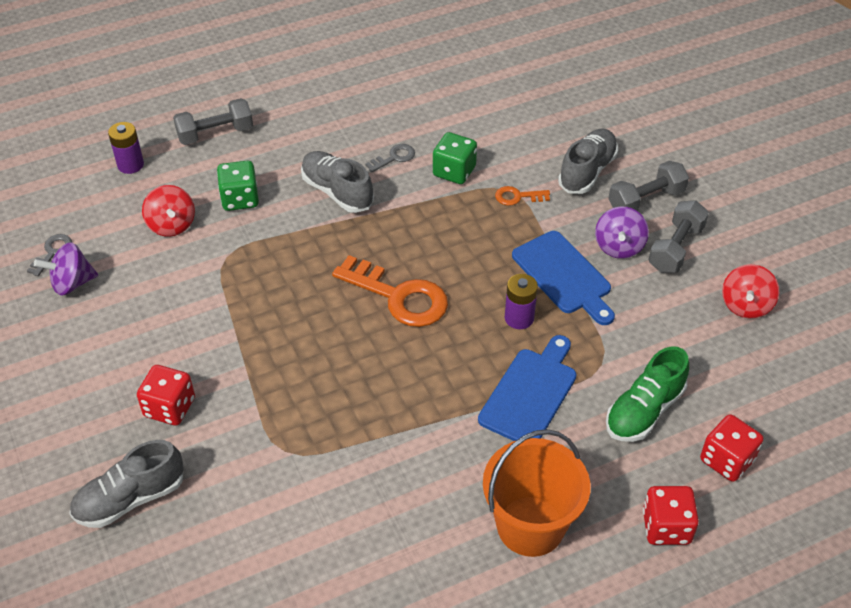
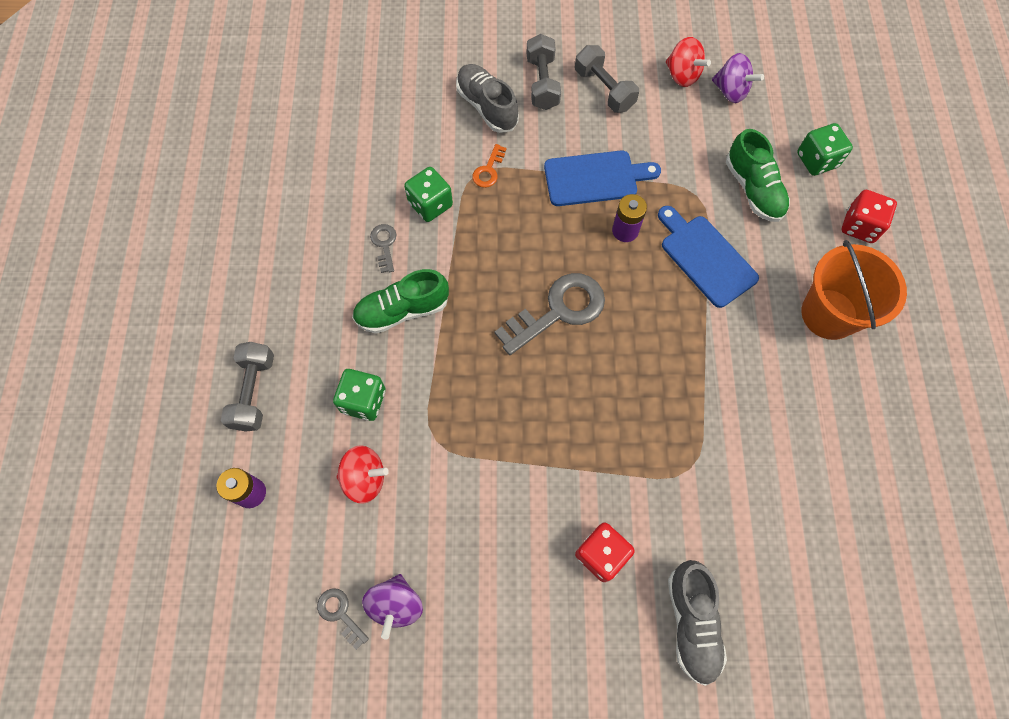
camera: 65 degrees left, 20 degrees up
(337, 192) = (402, 310): grey shoe -> green shoe
(399, 297) = (559, 310): orange key -> grey key
(619, 247) = (583, 126): purple spinning top -> purple spinning top (730, 91)
(727, 460) = (817, 160): red dice -> green dice

